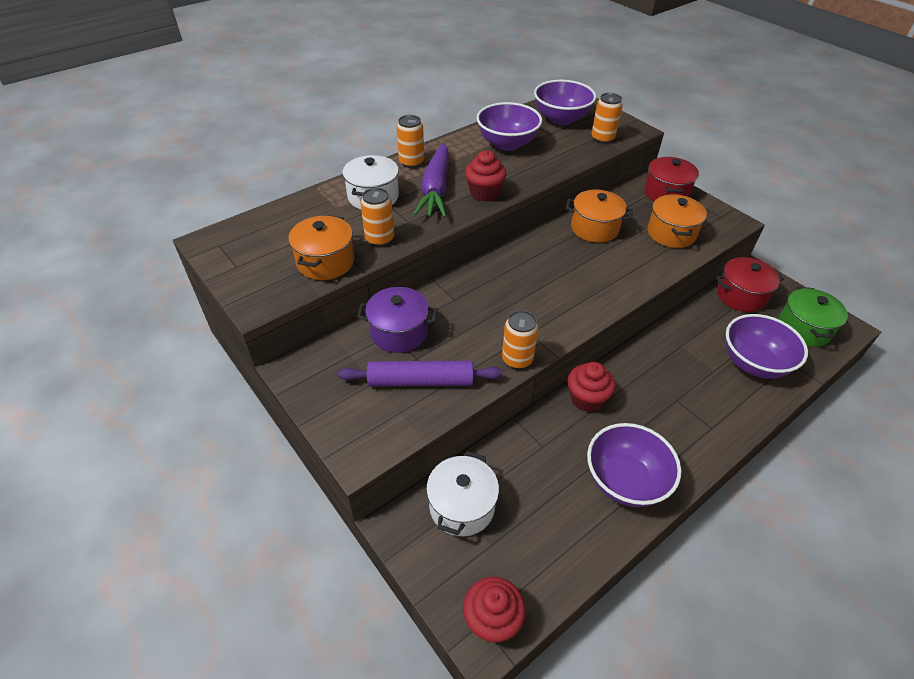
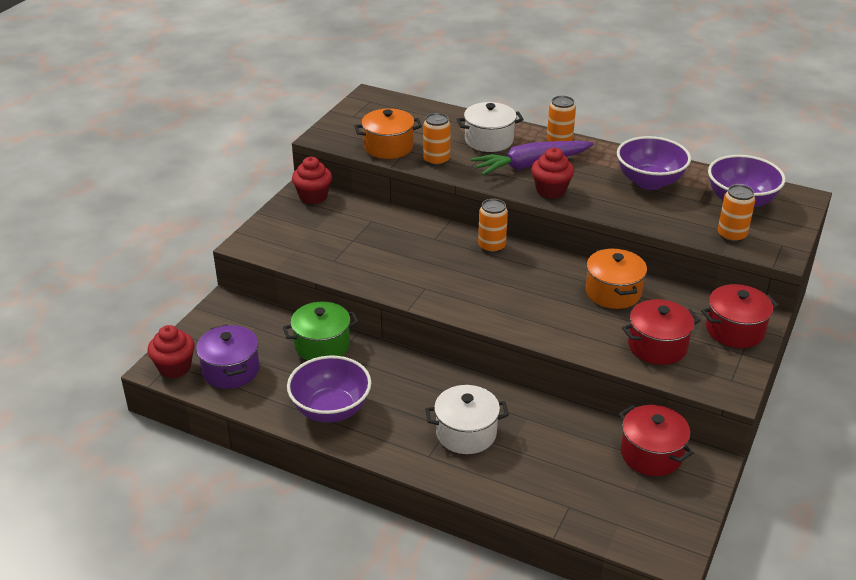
camera: 65 degrees right, 10 degrees down
(399, 332) = (374, 224): purple pot -> purple pot (231, 370)
(421, 381) = (330, 249): purple rolling pin -> none
(462, 506) = (256, 328): white pot -> white pot (466, 433)
(517, 359) = (388, 288): orange can -> orange can (491, 246)
(586, 399) = (408, 368): red cupcake -> red cupcake (313, 197)
(671, 233) = (657, 346): orange pot -> red pot
(753, 363) = (543, 476): purple bowl -> none
(803, 329) = (637, 514): green pot -> green pot (322, 345)

